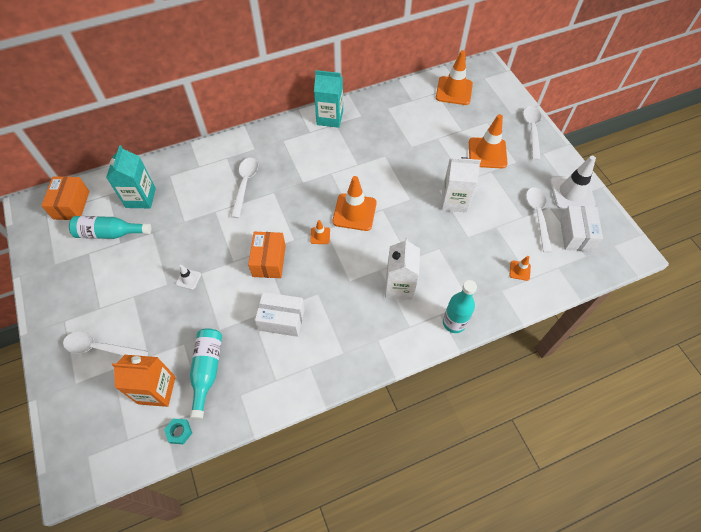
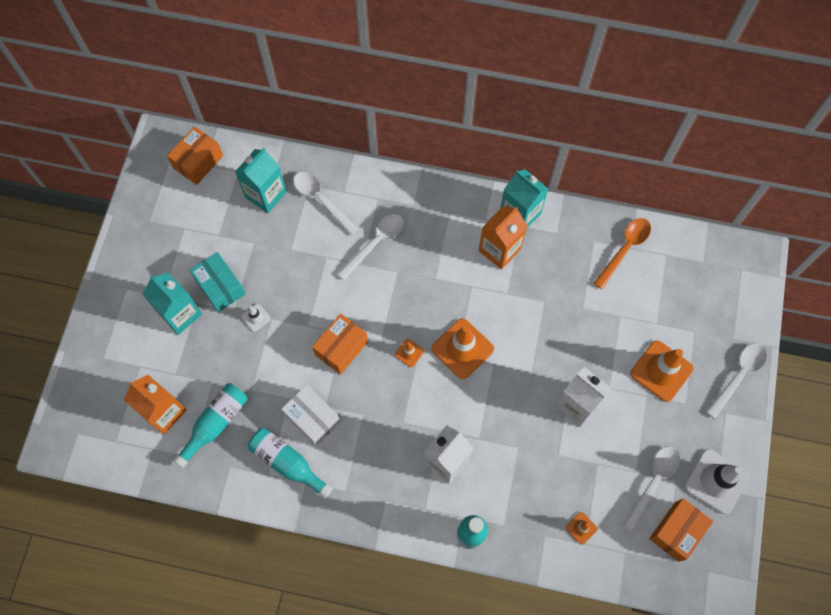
camera: 35 degrees right, 10 degrees up
(100, 348) = (141, 338): white spoon -> white spoon (321, 200)
(110, 233) = (215, 218): turquoise bottle -> turquoise bottle (288, 463)
(124, 312) = (180, 314): none -> turquoise carton
(145, 275) = (220, 287): none -> turquoise box
(179, 432) = (159, 464): turquoise nut -> none
(332, 143) = (499, 250): none -> orange carton
(409, 102) = (625, 249): none -> orange spoon
(454, 91) = (689, 265): orange traffic cone -> none
(576, 235) = (676, 531): white box -> orange box

